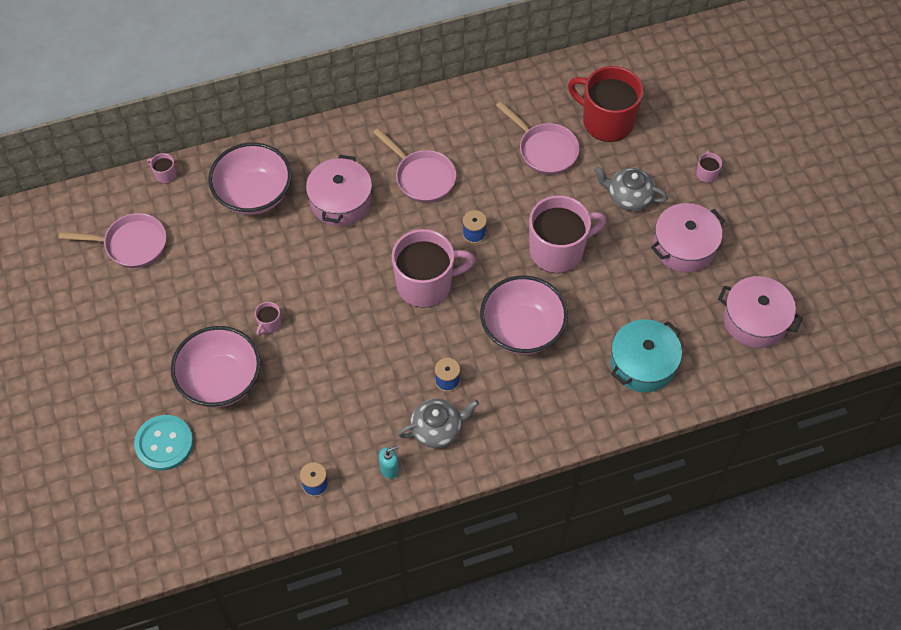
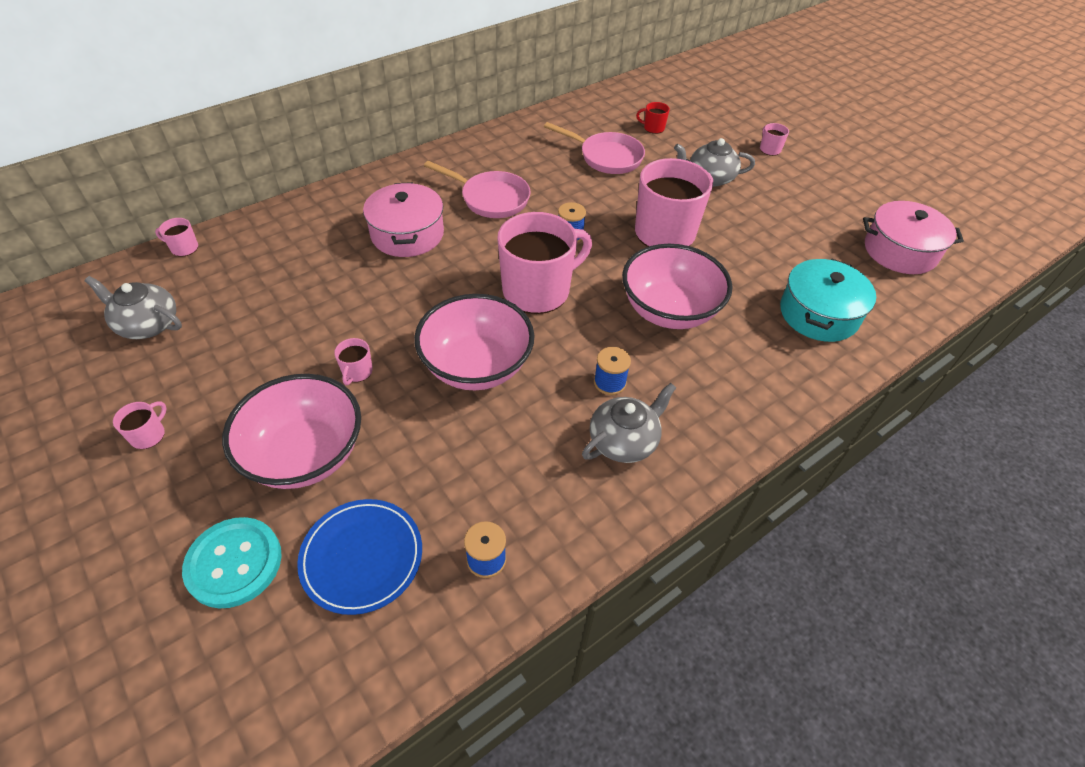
camera: 20 degrees left, 10 degrees down
(123, 339) = (148, 435): none -> pink mug
(131, 244) = (147, 324): pink pan -> grey teapot
(240, 461) = (362, 557): none -> blue plate
(254, 194) = (301, 247): pink bowl -> pink bowl (476, 366)
(389, 469) = (583, 508): turquoise soap dispenser -> none
(606, 121) = (653, 128): red mug -> red mug, size x0.40
(684, 246) = (788, 205): pink pot -> none

